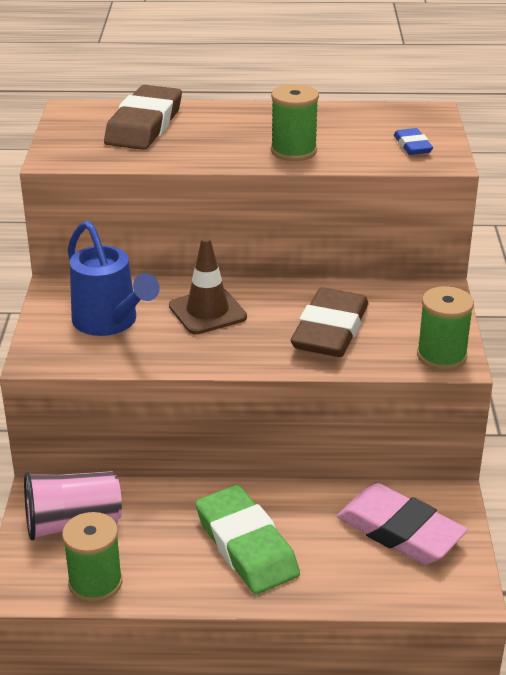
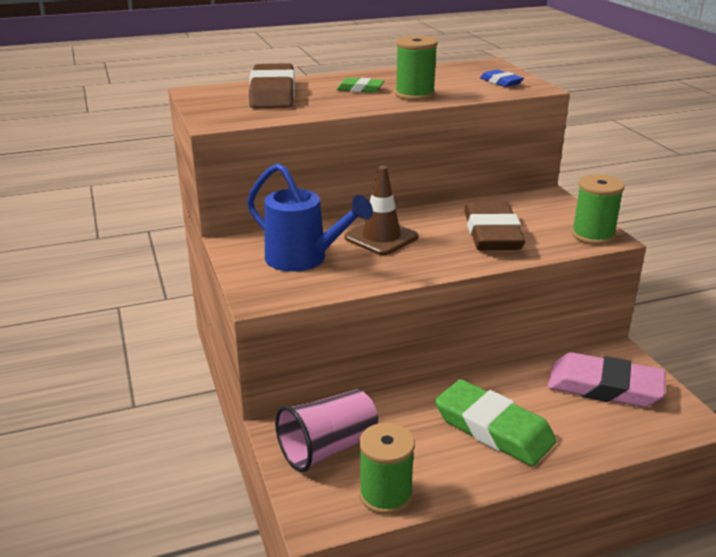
camera: 20 degrees left, 5 degrees down
(242, 132) = (360, 89): none -> green eraser

